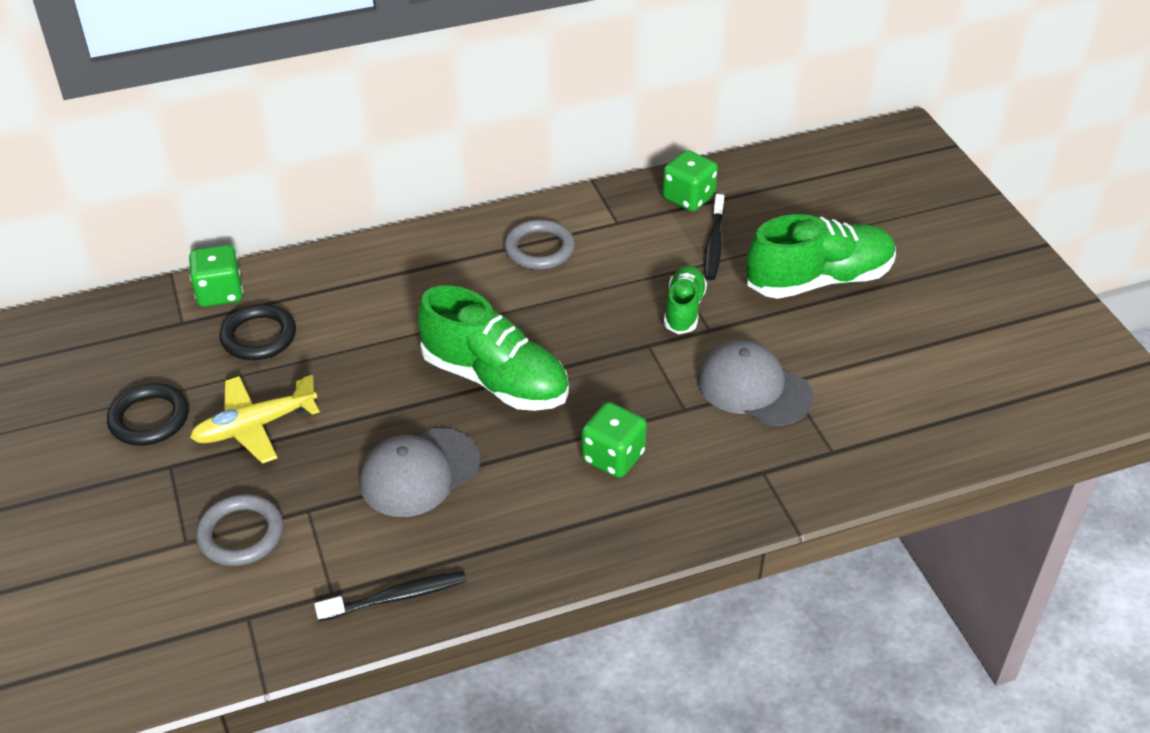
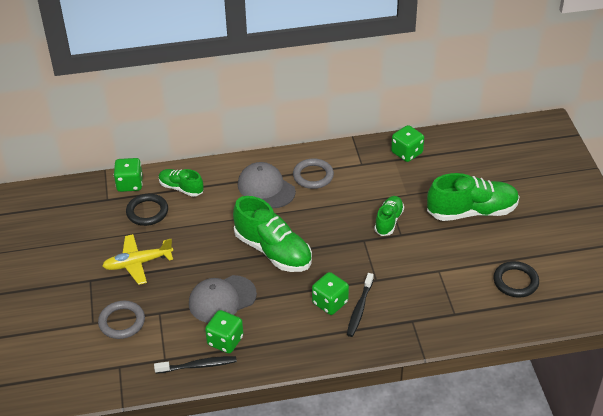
camera: 10 degrees right, 0 degrees up
(149, 418) = (82, 252): black ring -> black ring (515, 281)
(313, 291) = (181, 188): none -> green shoe
(438, 546) = (225, 341): none -> green dice
(714, 244) = (415, 183): black toothbrush -> black toothbrush (359, 309)
(753, 388) = (418, 272): grey cap -> grey cap (266, 188)

